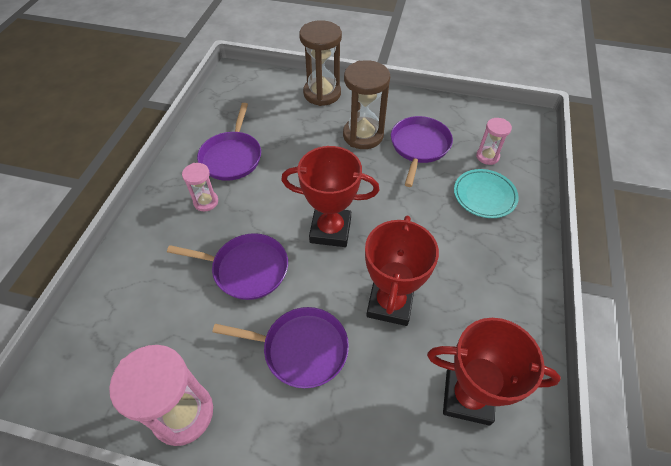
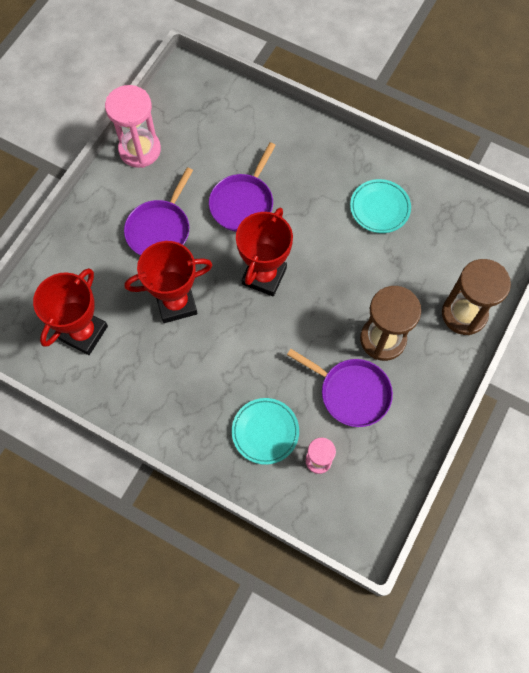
camera: 105 degrees right, 15 degrees up
(206, 202) = (326, 180): pink hourglass -> none
(232, 157) = (379, 208): purple pan -> turquoise plate
(390, 303) = (176, 303): red trophy -> red trophy turned 45 degrees counterclockwise

